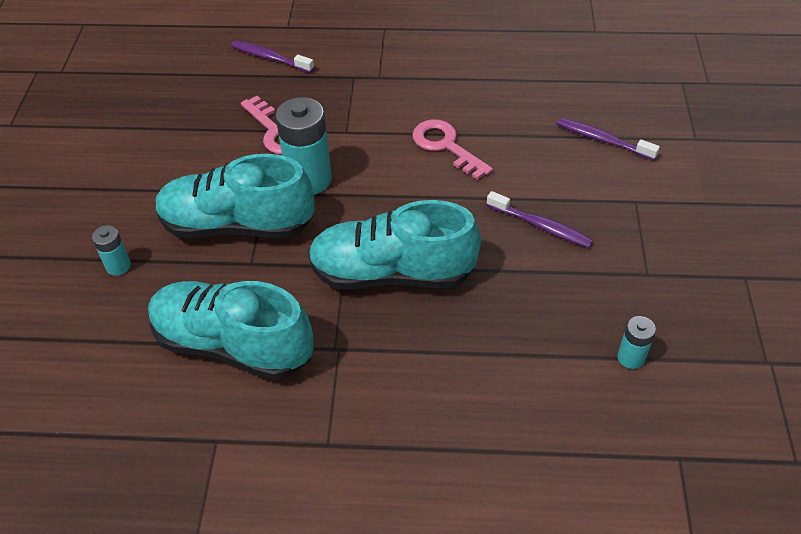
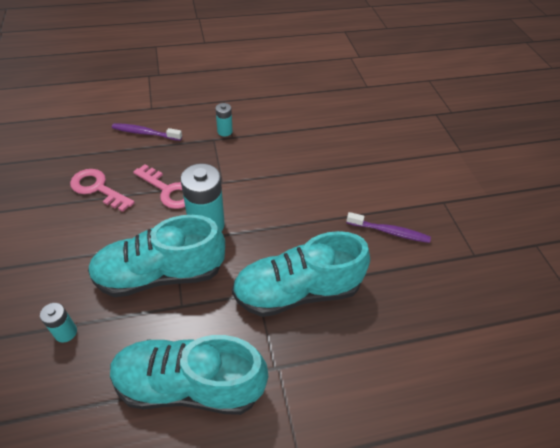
camera: 20 degrees left, 0 degrees up
(446, 146) = (299, 182): pink key -> pink key (98, 188)
(602, 140) = (403, 161): purple toothbrush -> none
(631, 357) = (493, 323): turquoise battery -> turquoise battery (225, 131)

